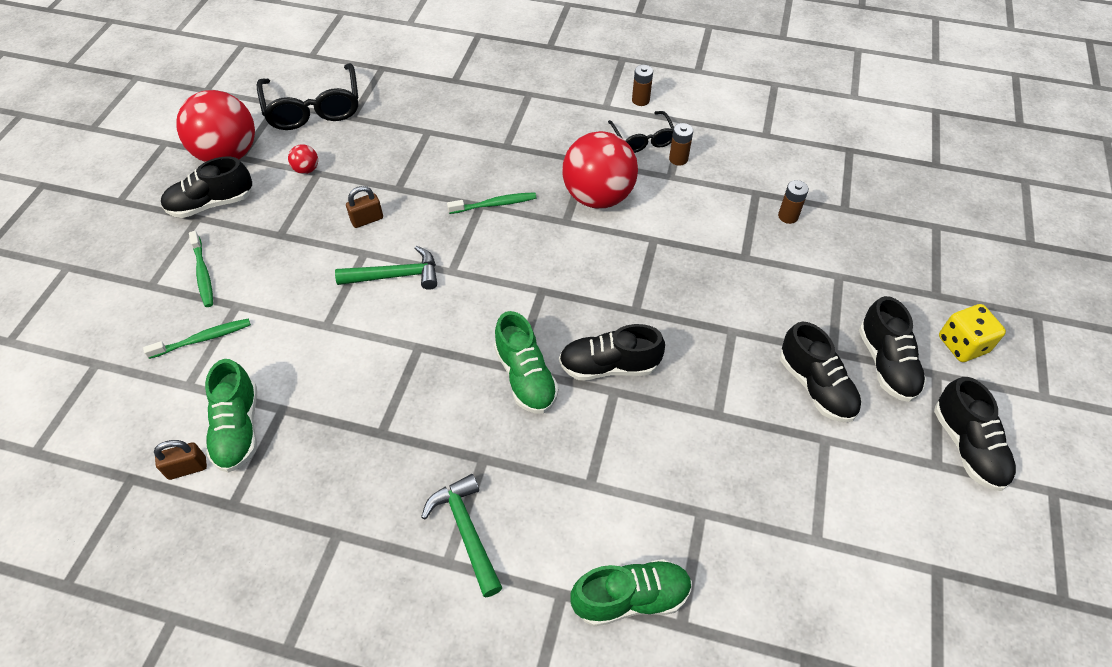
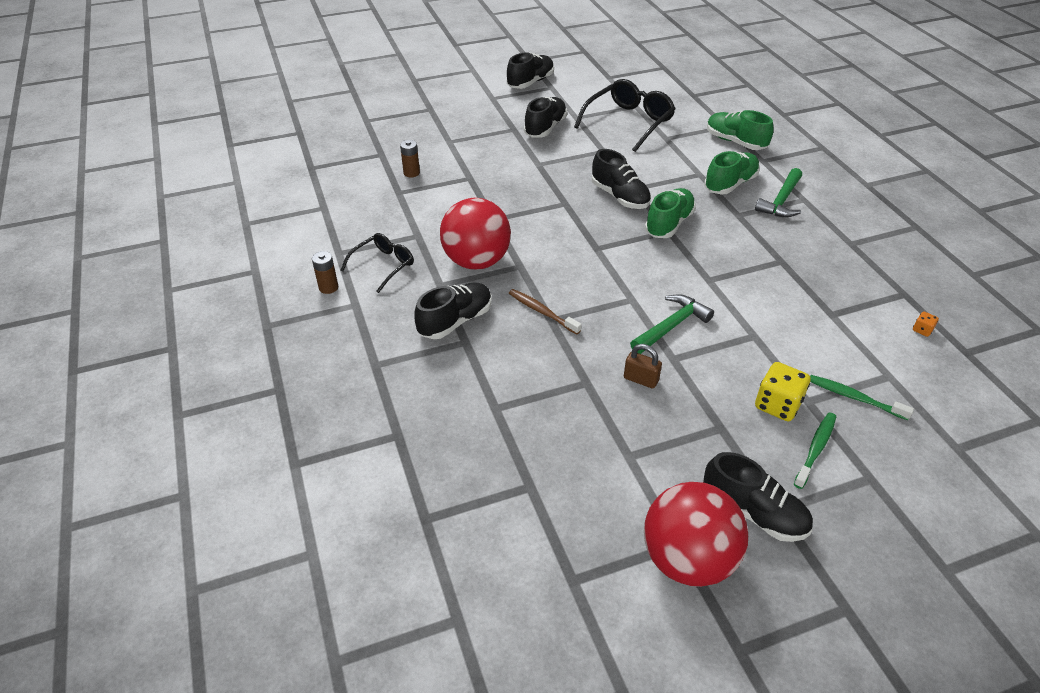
camera: 125 degrees left, 10 degrees down
(187, 468) = (922, 330): brown padlock -> orange dice
(238, 429) = (871, 325): green shoe -> green shoe (730, 184)
(306, 169) = (634, 468): red ball -> none
(313, 108) = (548, 534): black glasses -> black glasses (629, 122)
(395, 276) = (671, 326): green hammer -> green hammer turned 90 degrees clockwise
(494, 204) = (542, 312): green toothbrush -> brown toothbrush
(678, 159) = (393, 239): brown battery -> none
(886, 363) = (503, 112): black shoe -> black shoe (455, 321)
(962, 344) = (462, 95): yellow dice -> yellow dice (777, 405)

